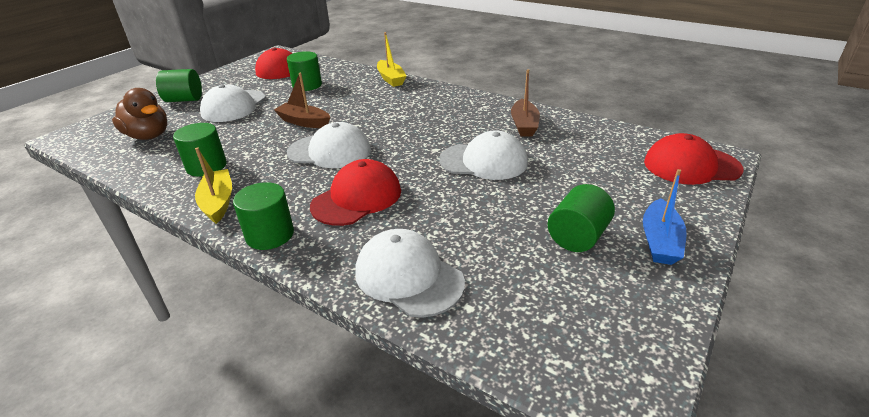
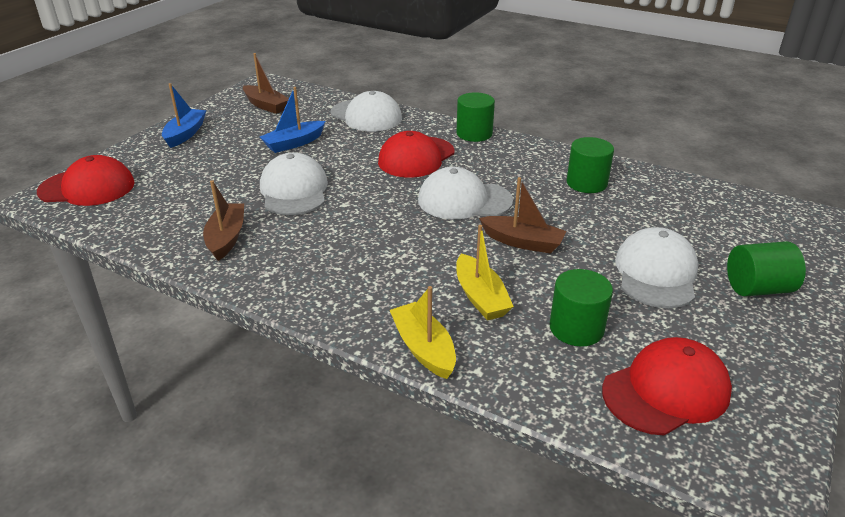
camera: 175 degrees right, 0 degrees up
(148, 136) = (708, 219): brown duck -> none
(218, 202) = (538, 153): yellow boat -> yellow boat (480, 297)
(484, 161) = (294, 190): white cap -> white cap turned 75 degrees clockwise
(503, 221) = (294, 143): none -> blue boat
(577, 237) = (242, 135): green cylinder -> none
(579, 310) = (266, 105): none -> brown boat

